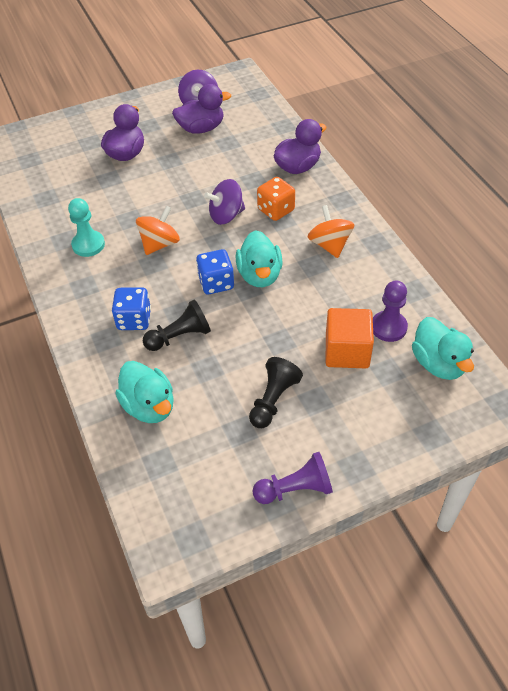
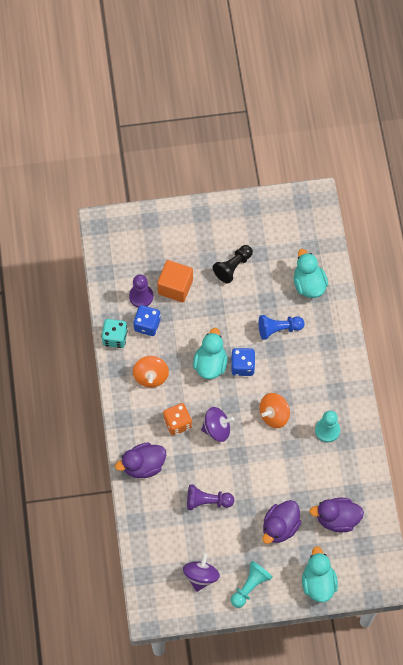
camera: 165 degrees left, 15 degrees up
(134, 320) = (306, 351): blue dice -> blue dice (147, 325)
(146, 108) = (250, 586): none -> turquoise pawn
(180, 336) = (278, 329): black pawn -> blue pawn
(201, 128) = (208, 541): purple duck -> purple duck (337, 519)
(295, 489) = (239, 211): purple pawn -> purple pawn (207, 501)
(397, 272) = (115, 338): none -> turquoise dice
(438, 364) = (123, 262): turquoise duck -> turquoise duck (318, 583)

